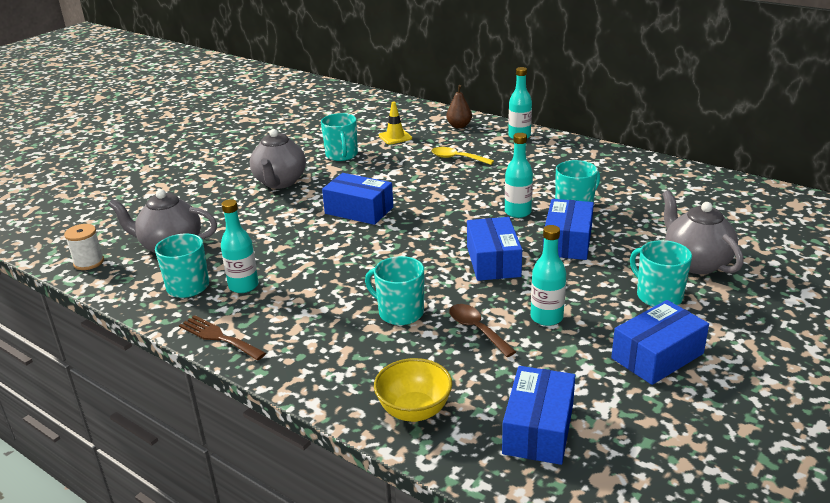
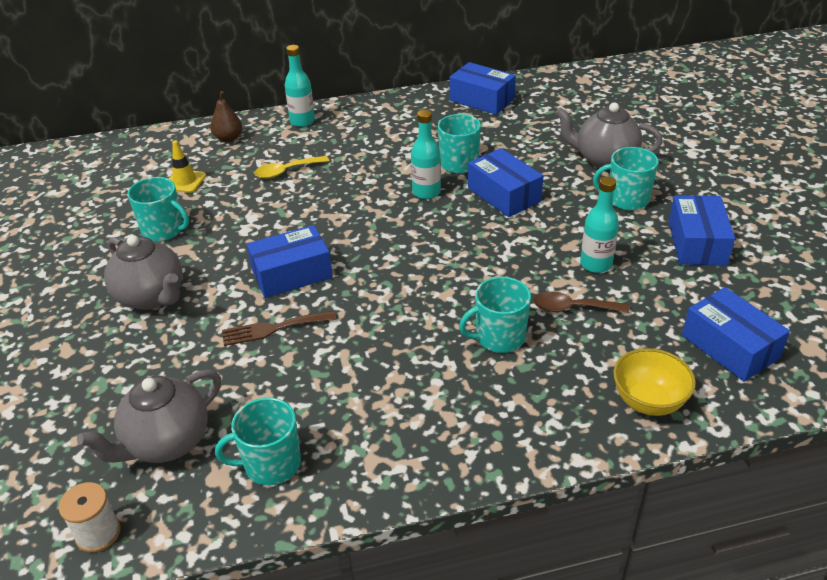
camera: 50 degrees left, 10 degrees up
(219, 337) = (401, 480): brown fork -> brown fork (273, 328)
(243, 286) = (327, 419): turquoise bottle -> none
(493, 261) = (484, 245): blue box -> blue box (482, 100)

